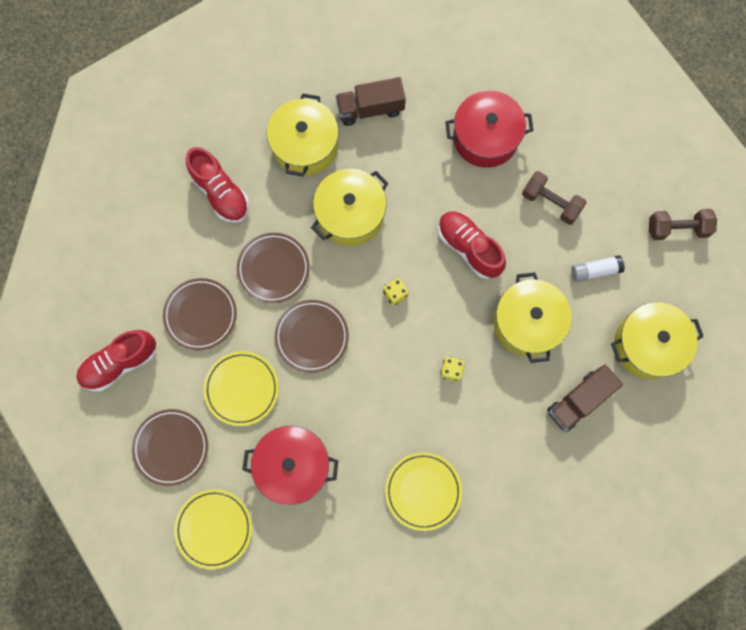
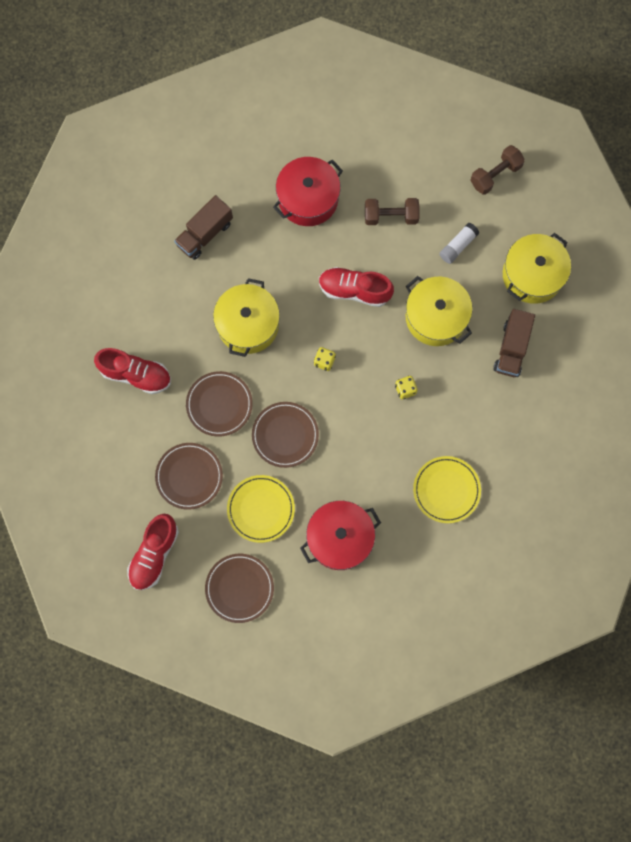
camera: 35 degrees left, 0 degrees up
(214, 528) = (314, 623): yellow plate -> none
(305, 146) = (175, 295): yellow pot -> none

